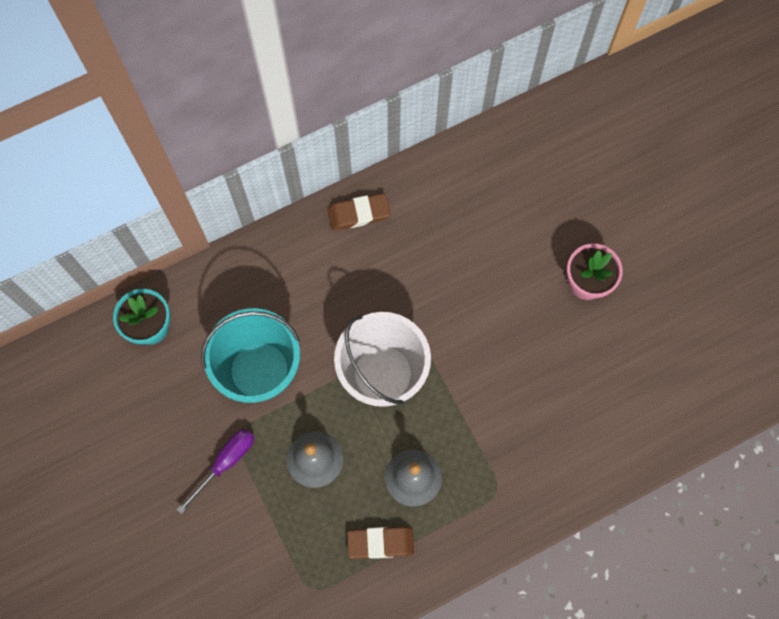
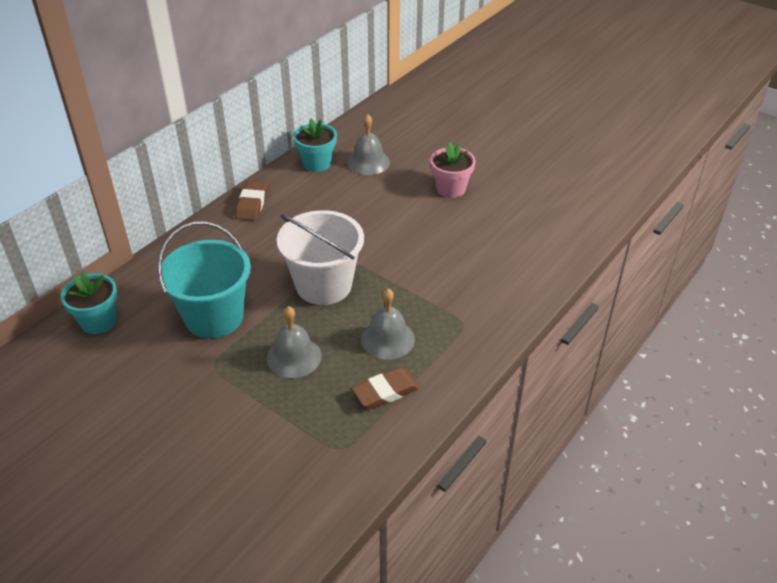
camera: 25 degrees left, 30 degrees down
(225, 463) = (211, 388): purple screwdriver -> none
(358, 214) = (252, 204): brown eraser -> brown eraser turned 45 degrees counterclockwise
(456, 173) = (317, 163): none -> turquoise flower pot
(515, 196) = (368, 162): none -> grey bell

